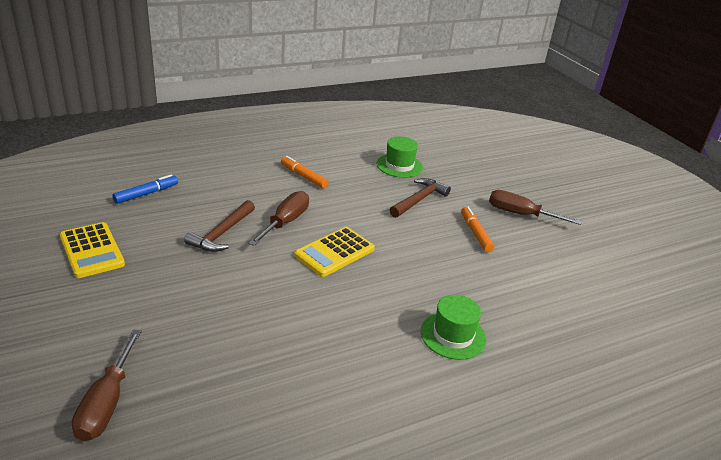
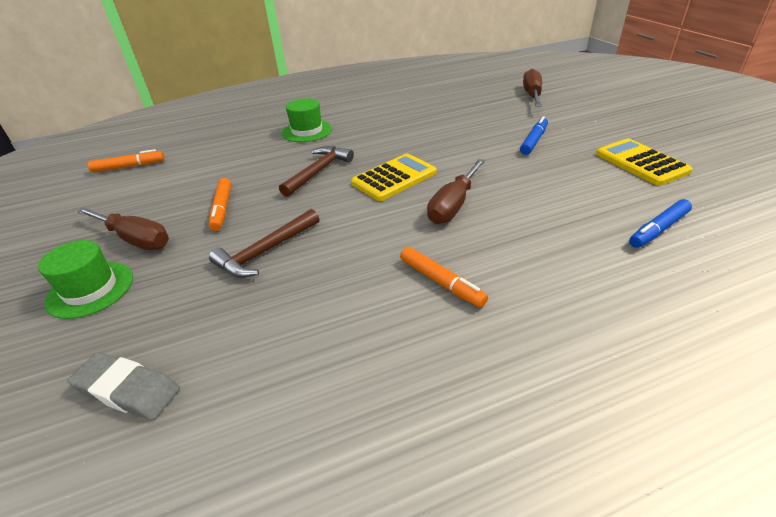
camera: 170 degrees left, 5 degrees up
(175, 290) = (534, 141): none -> blue marker
(222, 233) = (522, 187): brown hammer -> brown hammer (318, 172)
(399, 165) = (262, 326): green hat -> green hat (90, 289)
(446, 150) = (127, 390): none -> grey eraser
(617, 289) = (129, 166): none -> orange marker

